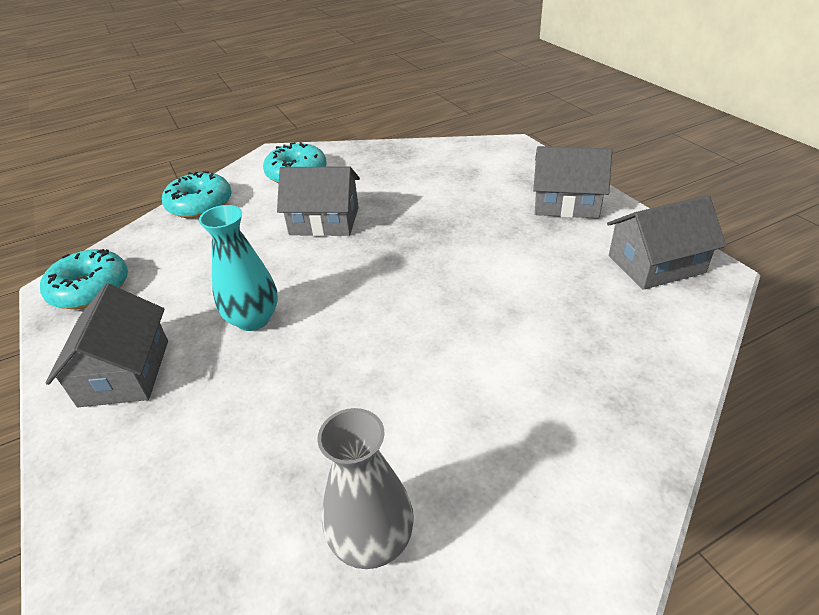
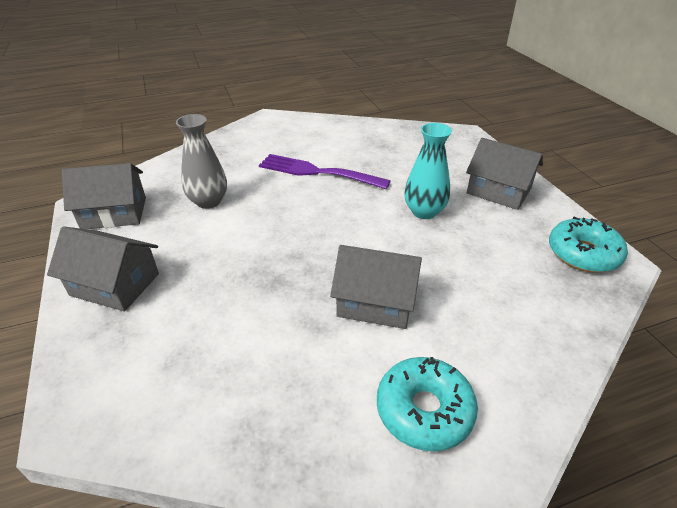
camera: 175 degrees left, 0 degrees up
(125, 372) = (498, 191): grey house -> grey house turned 60 degrees counterclockwise
(200, 204) = (545, 359): turquoise donut -> none
(372, 541) = (349, 127): grey vase -> grey vase (208, 201)
(414, 373) = (318, 172): none -> purple fork

